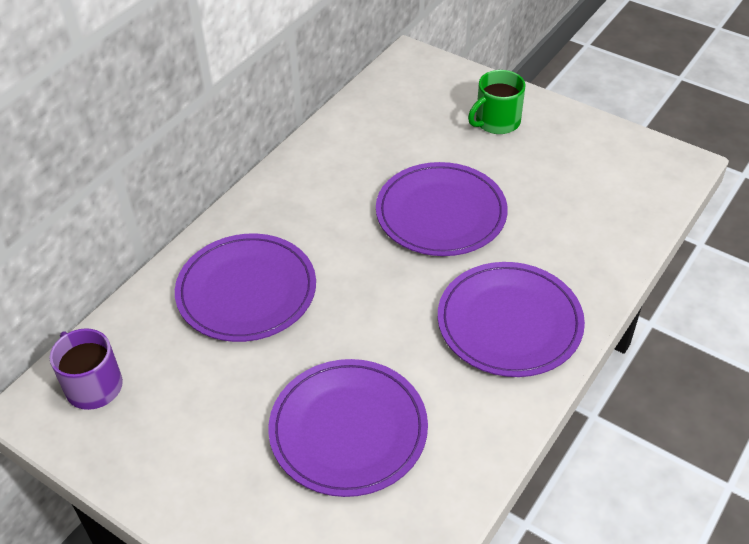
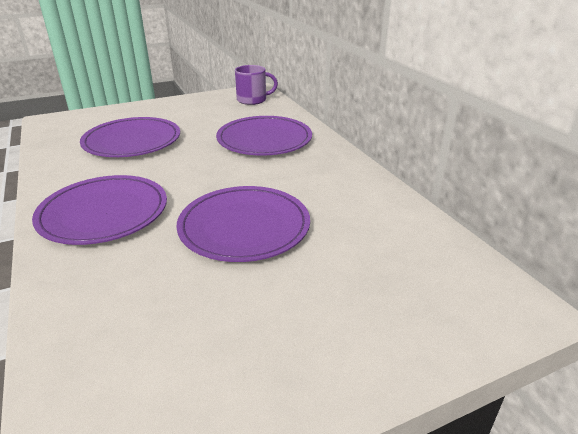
camera: 120 degrees right, 15 degrees down
(496, 122) = (342, 323): green mug -> none

